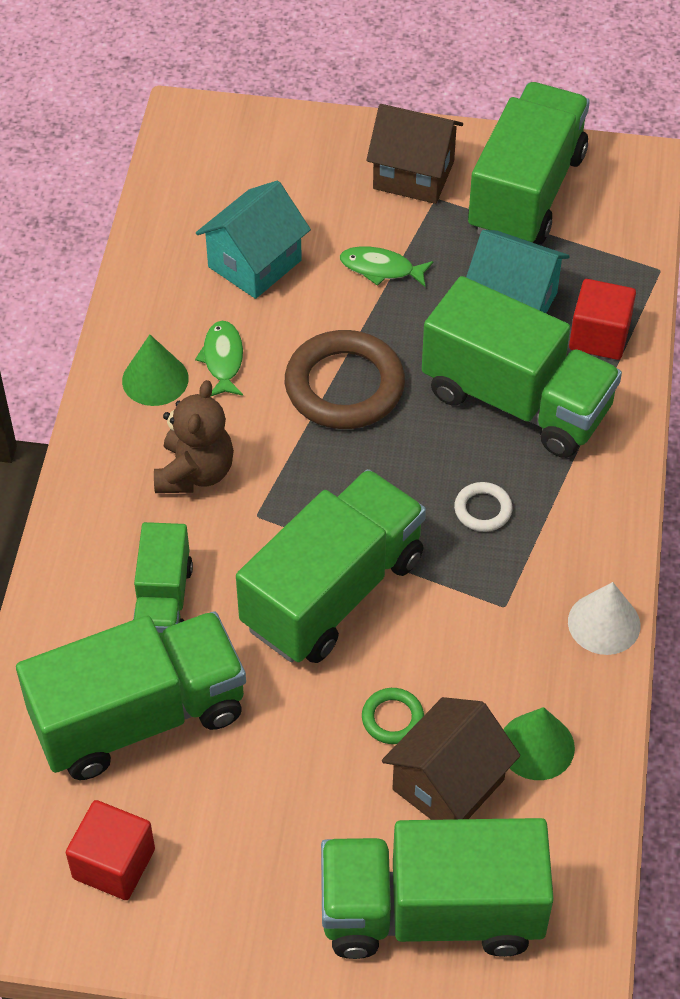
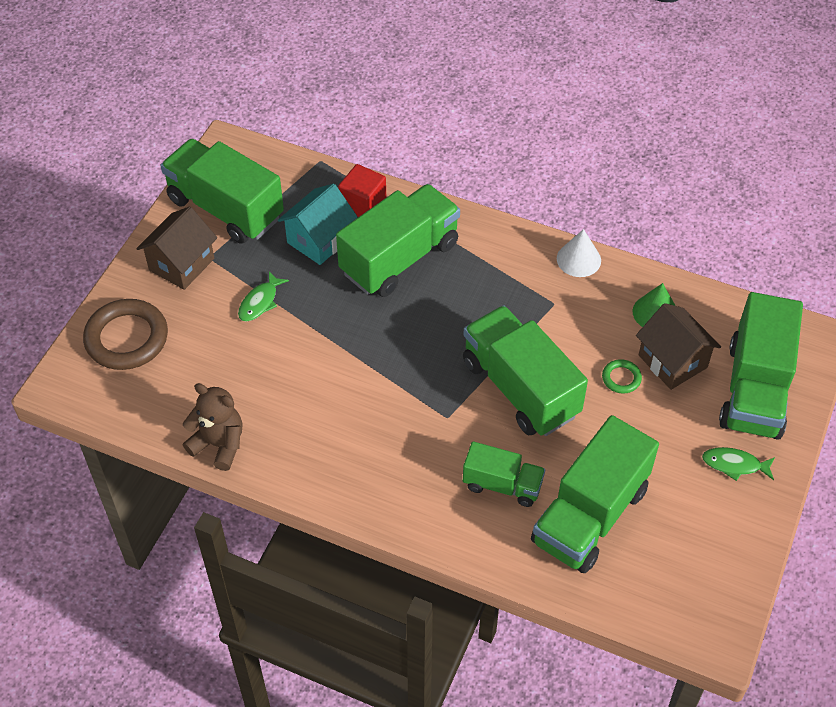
camera: 75 degrees left, 0 degrees up
(114, 864) = (695, 549): red cube -> none
(139, 717) = (590, 515): green truck -> green truck turned 135 degrees counterclockwise
(155, 379) = (309, 454): green cone -> none
(195, 472) = (400, 446): brown teddy bear -> brown teddy bear (219, 444)
(223, 359) = (306, 410): green fish -> green fish (734, 465)
(254, 264) = (225, 373): turquoise house -> none
(344, 386) = (355, 345): brown ring -> brown ring (127, 338)
(483, 510) = (479, 296): white ring -> none

